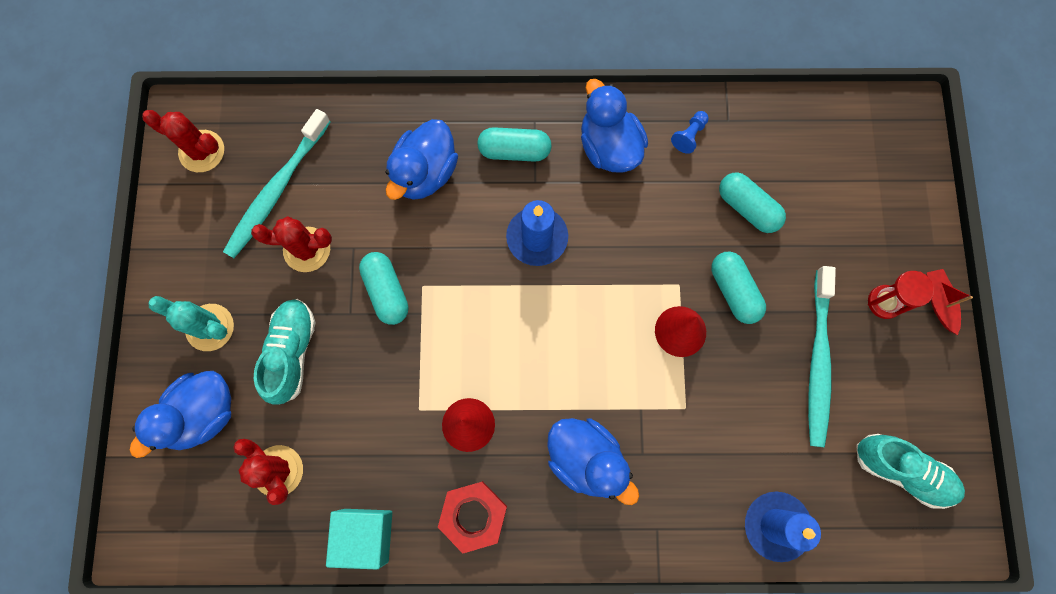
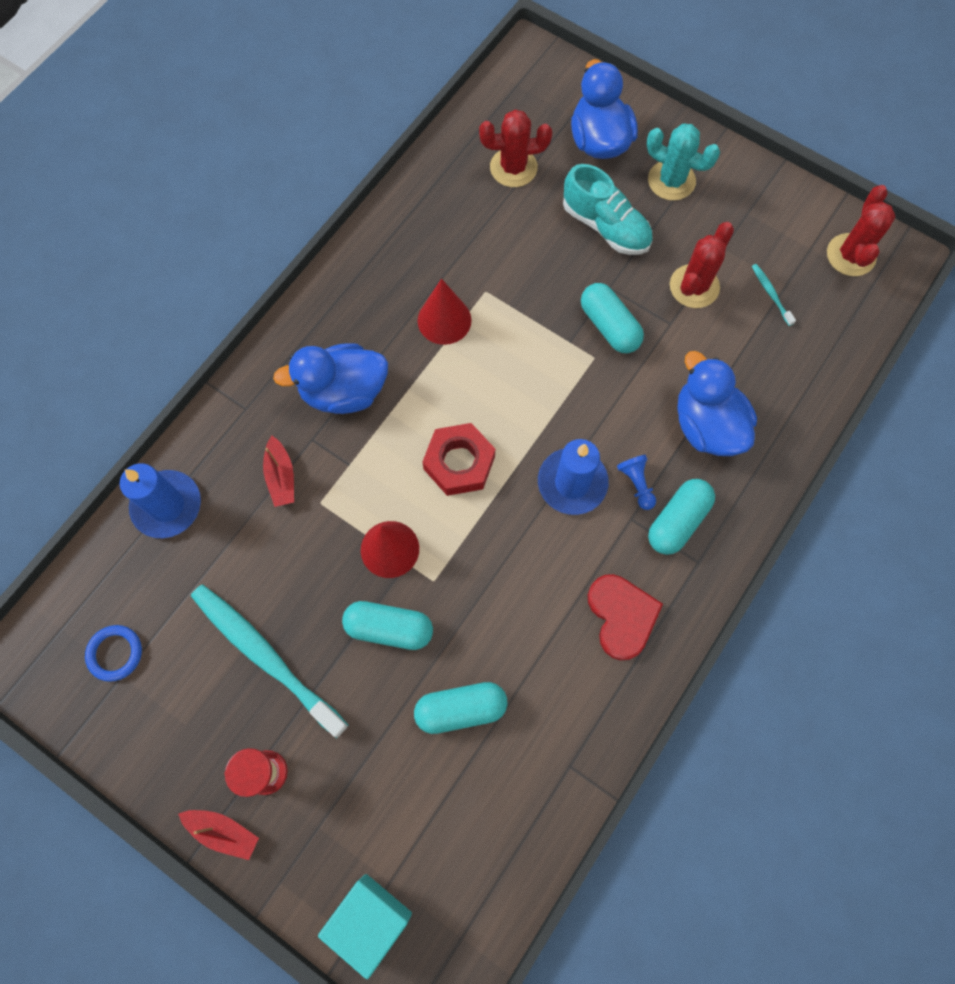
camera: 125 degrees right, 5 degrees down
(202, 151) = (850, 255): red cactus -> red cactus turned 45 degrees counterclockwise
(210, 327) = (671, 181): turquoise cactus -> turquoise cactus turned 60 degrees clockwise
(277, 189) = (771, 294): turquoise toothbrush -> turquoise toothbrush, size x0.41
(365, 535) = (416, 199): turquoise cube -> turquoise cube (370, 919)
(386, 292) = (609, 326): turquoise capsule -> turquoise capsule turned 45 degrees clockwise
(473, 515) = (369, 280): red nut -> red nut (459, 463)
(609, 147) = (621, 616): blue duck -> red heart
(688, 454) = (281, 477): none -> red boat
(689, 135) = (580, 709): blue pawn -> blue pawn (636, 484)
(901, 471) = (115, 653): turquoise shoe -> blue ring

